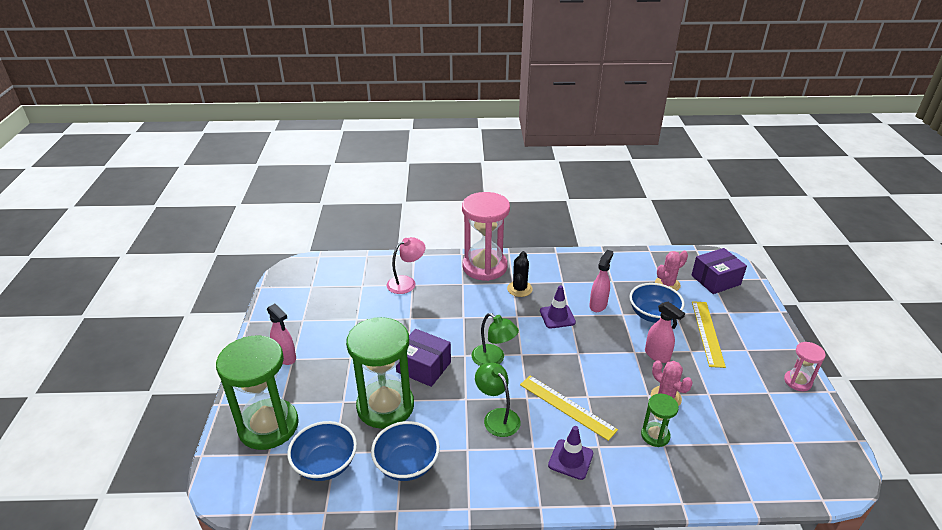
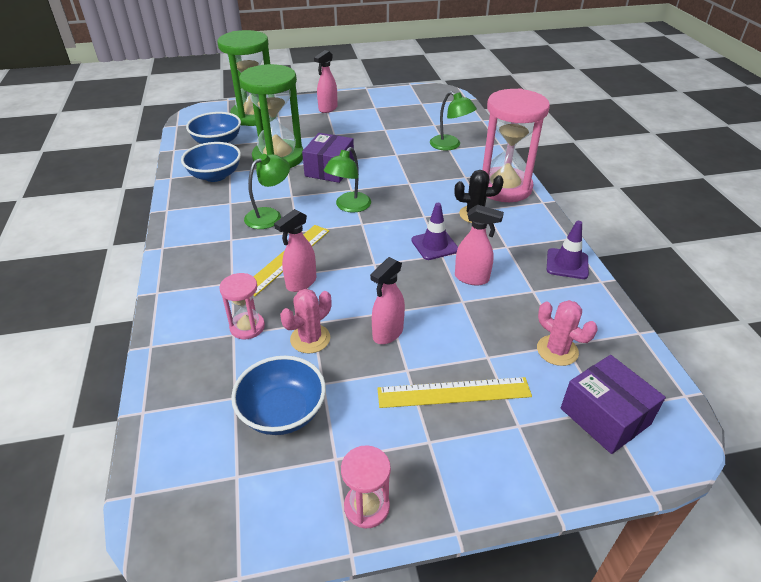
camera: 80 degrees right, 5 degrees up
(406, 282) = (450, 145): pink lamp -> green lamp
(570, 459) = (215, 263): purple traffic cone -> purple traffic cone (567, 264)
(601, 399) = (301, 283): none -> pink spray bottle
(653, 315) = (473, 332): blue bowl -> blue bowl (283, 412)
(655, 435) = (247, 327): green hourglass -> pink hourglass

